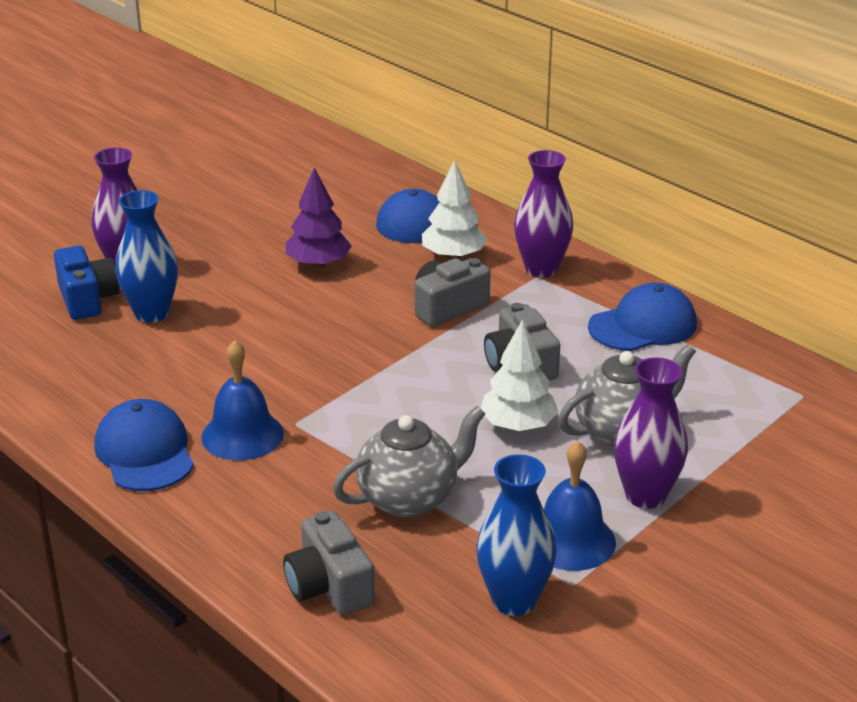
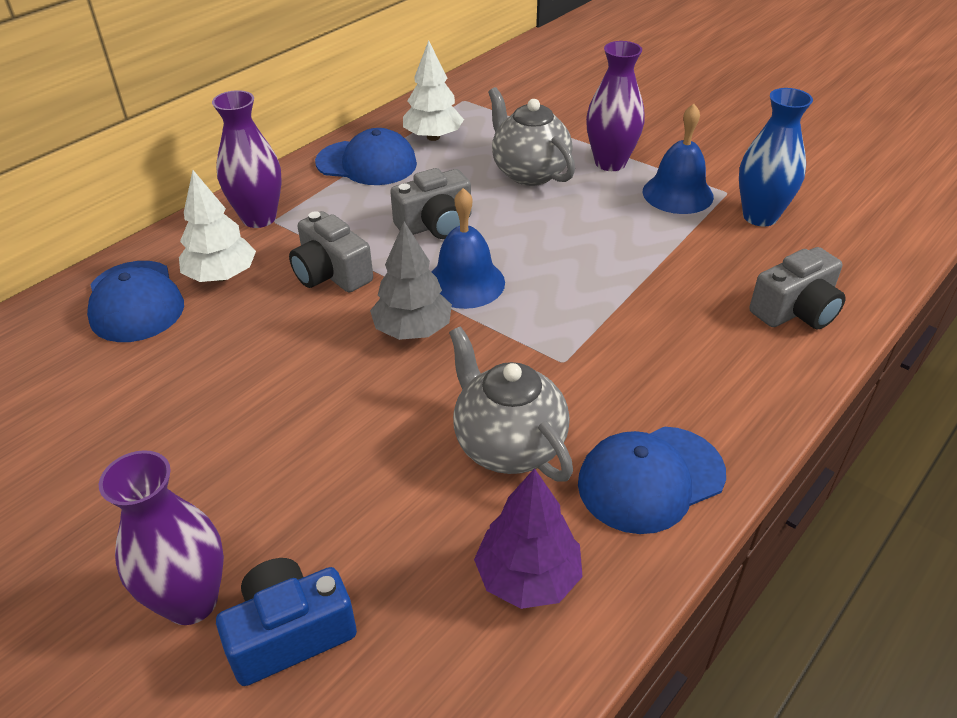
camera: 95 degrees left, 10 degrees up
(152, 313) = (336, 537): blue vase -> none
(242, 435) = (594, 399): blue bell -> blue bell (465, 282)
(318, 264) = (221, 382): purple tree -> purple tree (528, 577)
(358, 347) = (412, 330): none -> grey tree
(409, 498) = (657, 275): grey teapot -> grey teapot (507, 445)
(518, 426) = (533, 222): white tree -> white tree (433, 137)
(643, 325) = (367, 163): blue cap -> blue cap turned 135 degrees clockwise

